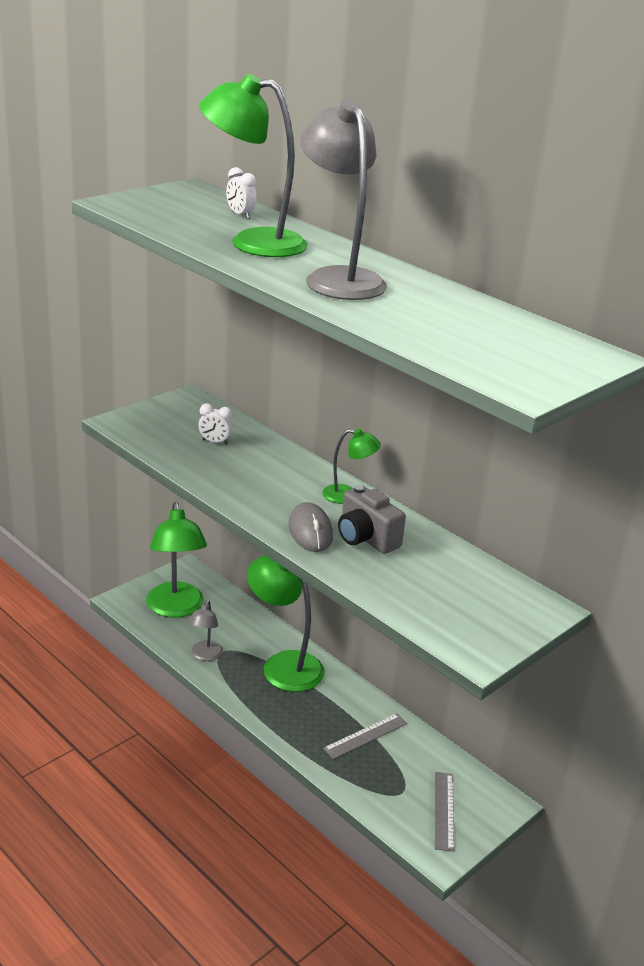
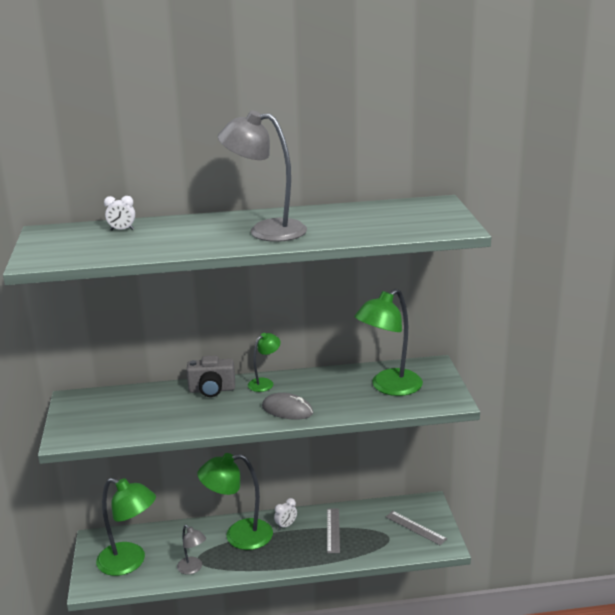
camera: 50 degrees left, 5 degrees down
(215, 442) = (144, 408): white clock -> white clock (286, 525)
(253, 242) = (175, 238): green lamp -> green lamp (389, 387)
(366, 538) = (315, 394): grey camera -> grey camera (212, 390)

